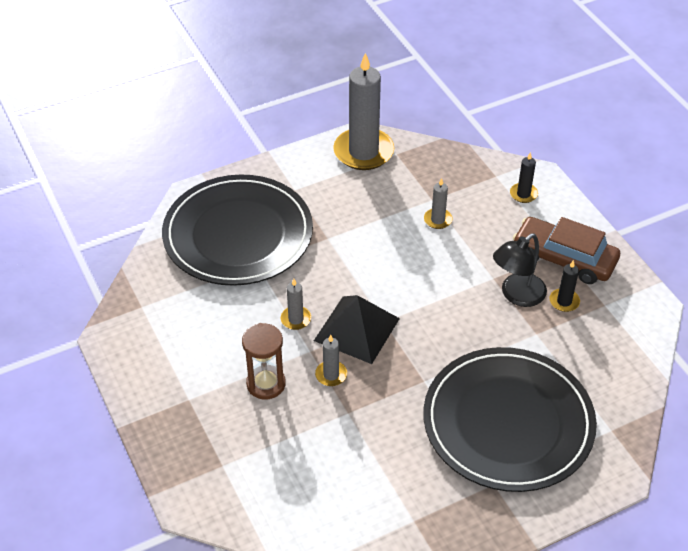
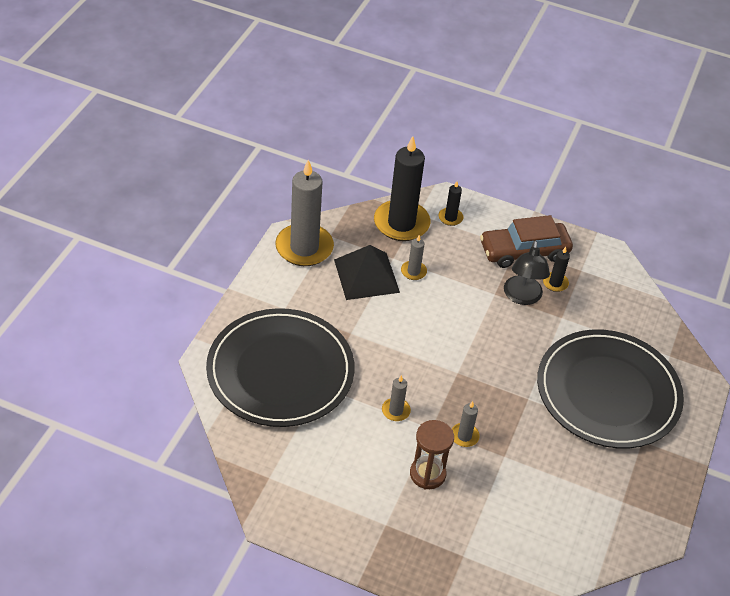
camera: 45 degrees left, 0 degrees up
(356, 329) = (445, 390): black pyramid -> black pyramid (366, 276)
(471, 176) = (401, 223): none -> black candle

